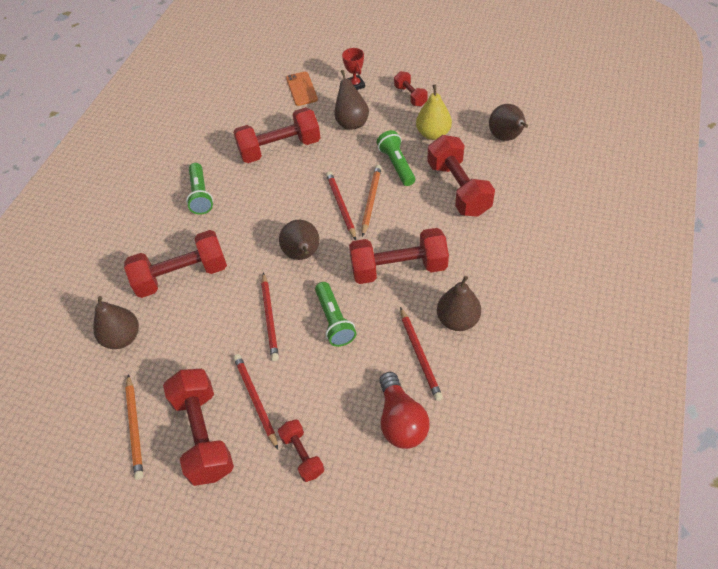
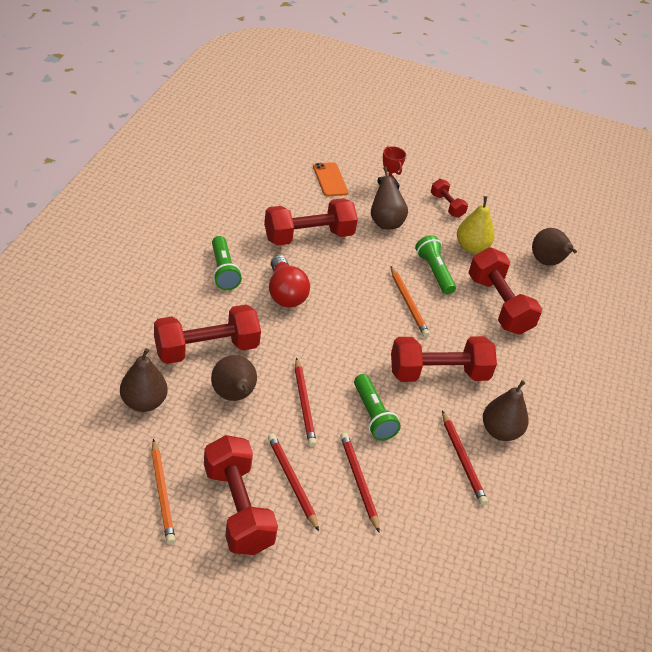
camera: 10 degrees left, 10 degrees down
(302, 254) = (337, 346): brown pear -> brown pear (234, 396)
(302, 455) = (343, 540): red dumbbell -> none
(341, 206) = (376, 304): red pencil -> red pencil (359, 481)
(371, 200) = (408, 303): orange pencil -> orange pencil turned 150 degrees clockwise
(401, 421) = (444, 519): red light bulb -> red light bulb (285, 293)

